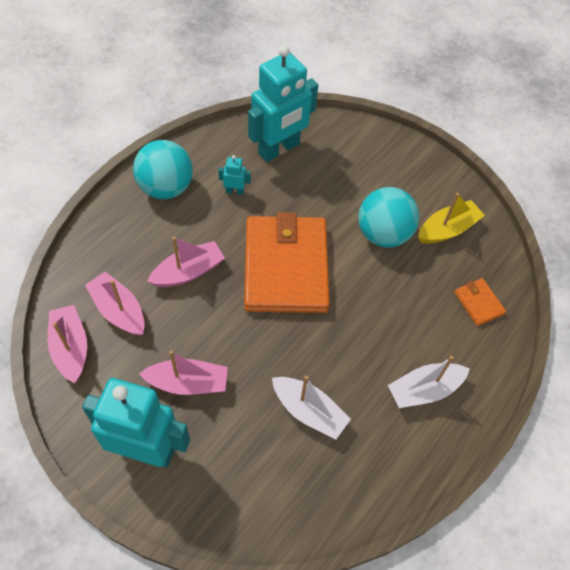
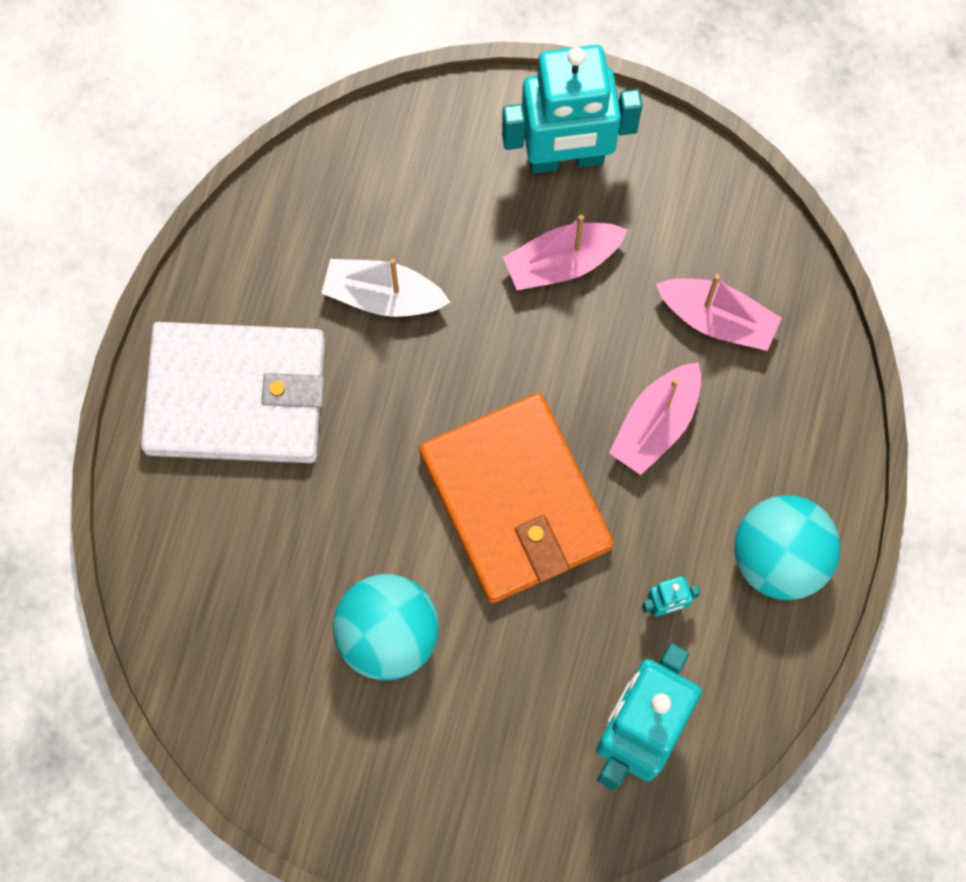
camera: 160 degrees right, 15 degrees up
(71, 348) = (745, 239): pink boat -> none
(424, 390) = (236, 396): white boat -> white wallet
(447, 229) = (286, 695): yellow boat -> none
(478, 303) = (196, 575): orange wallet -> none

